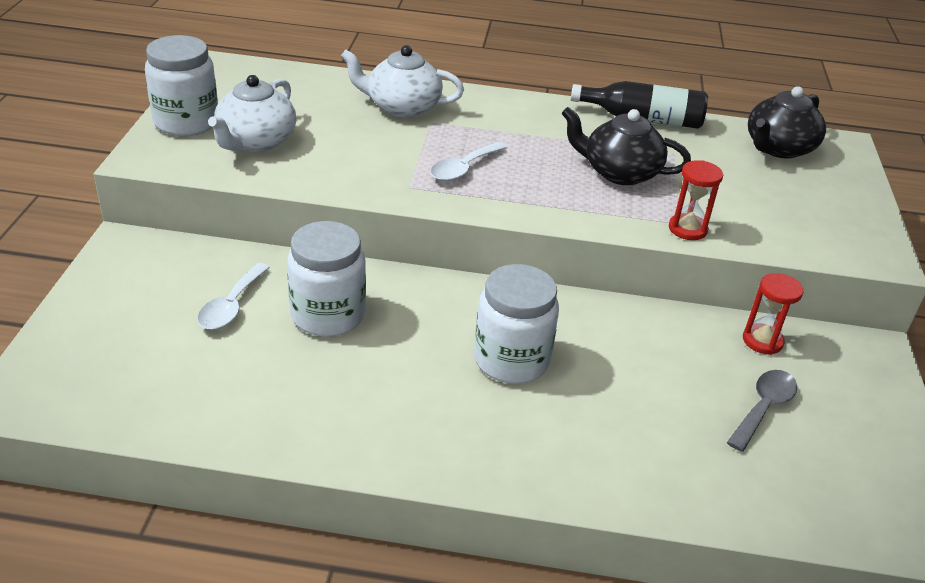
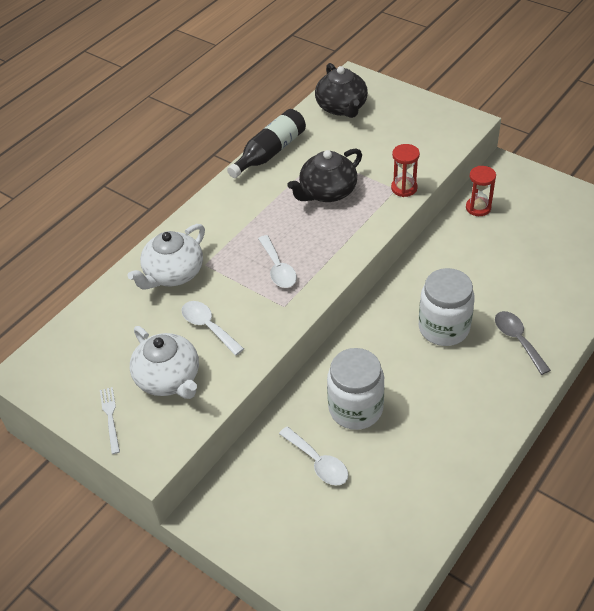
camera: 55 degrees left, 10 degrees up
(186, 122) = (110, 417): white jar -> white fork
(342, 146) = (208, 326): none -> white spoon
(763, 408) = (530, 234): grey spoon -> grey spoon (517, 340)

